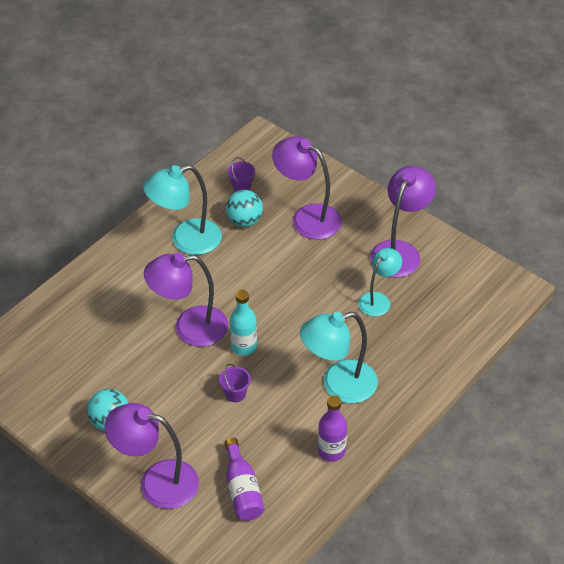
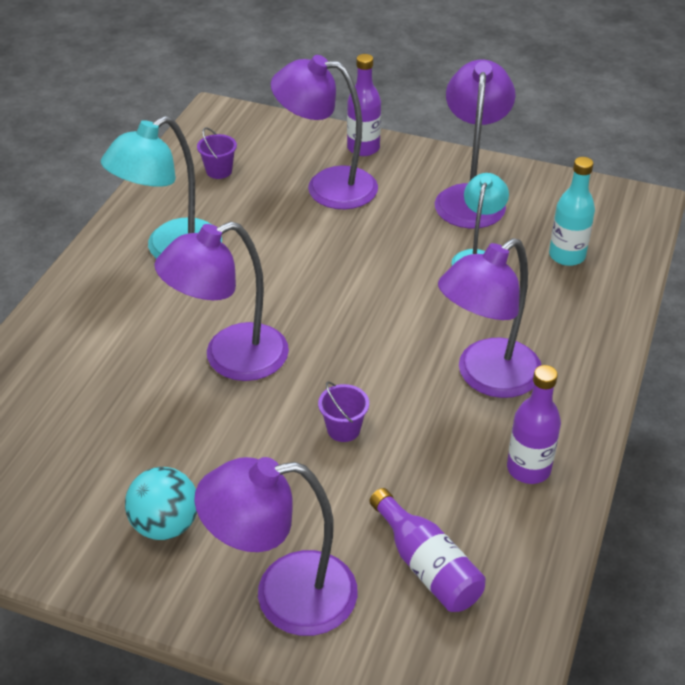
camera: 20 degrees left, 5 degrees down
(244, 221) = (243, 209): turquoise ball -> none
(244, 346) = (323, 363): turquoise bottle -> turquoise bottle (567, 256)
(338, 385) = (486, 377): turquoise lamp -> purple lamp
(346, 192) = (363, 148): none -> purple bottle

